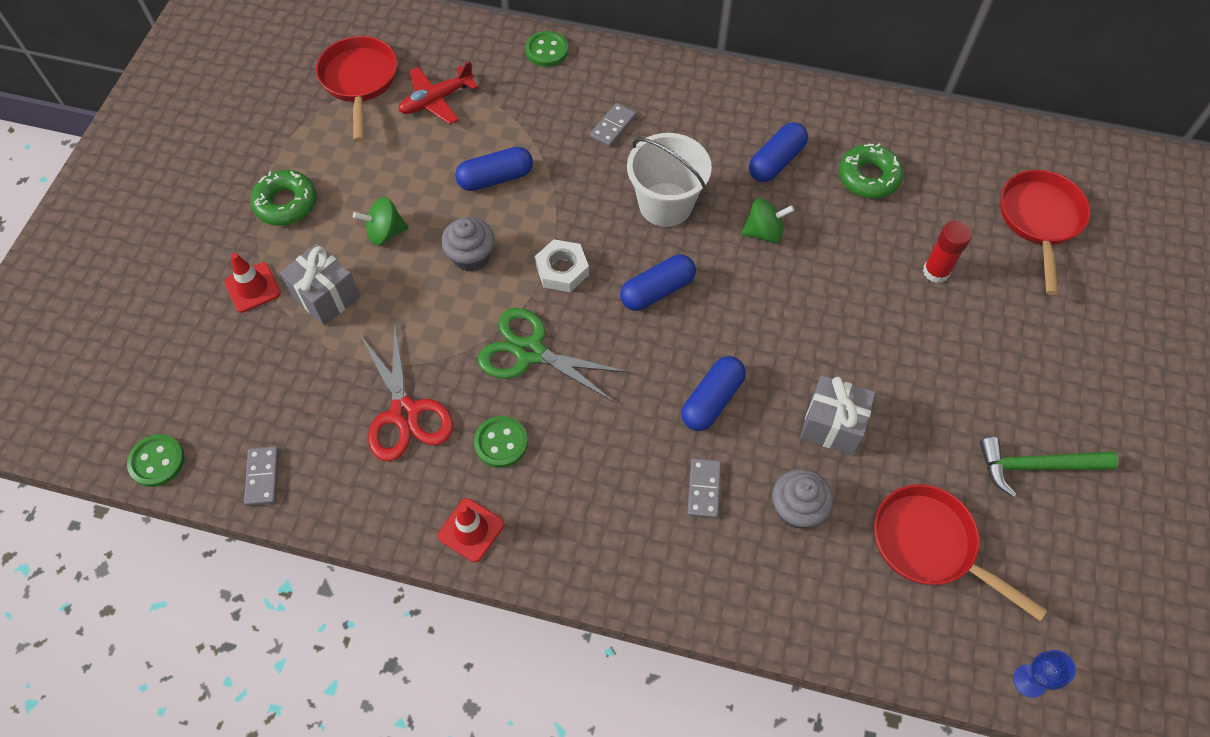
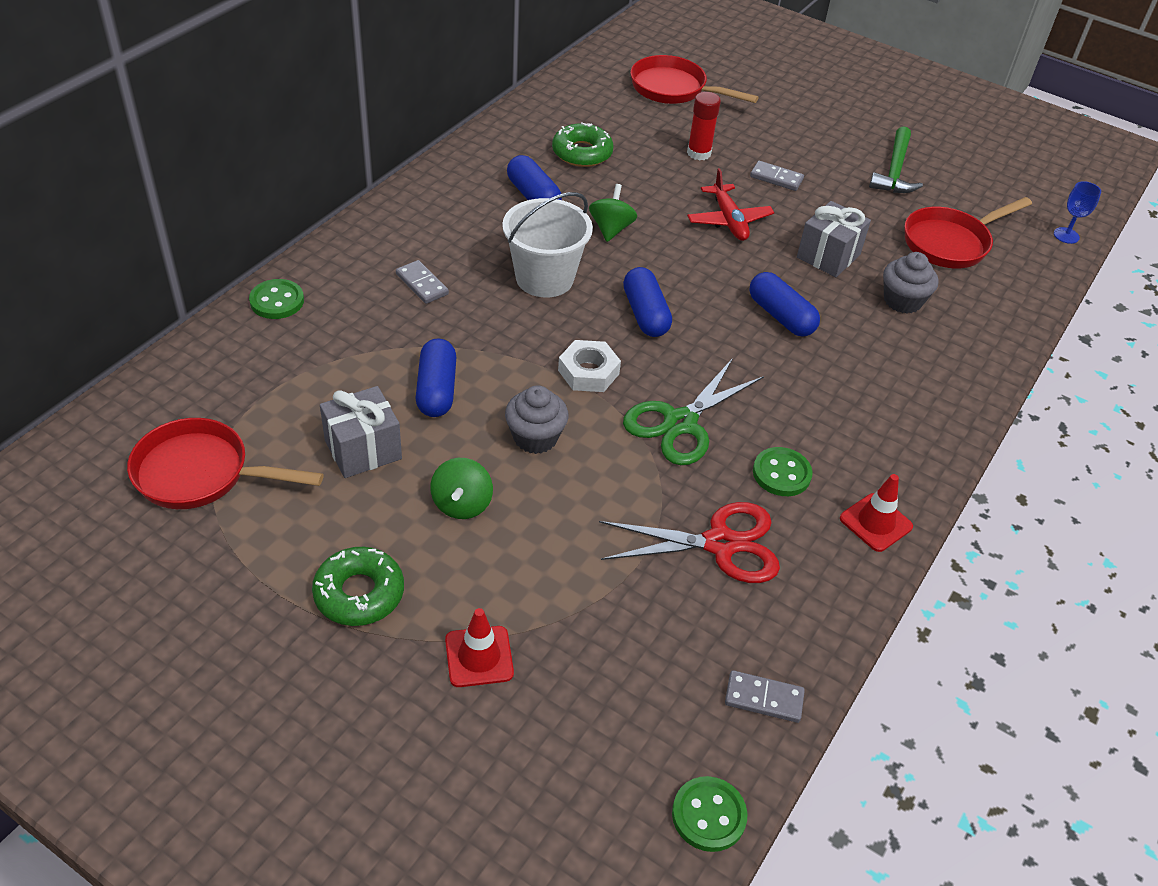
camera: 75 degrees left, 15 degrees down
(326, 296) = (529, 582): grey gift -> grey gift (363, 449)
(436, 100) = (285, 410): red plane -> red plane (728, 220)
(704, 489) = (870, 349): grey domino -> grey domino (776, 178)

